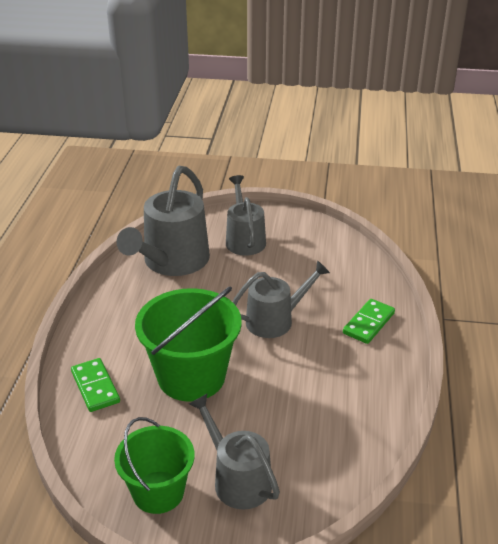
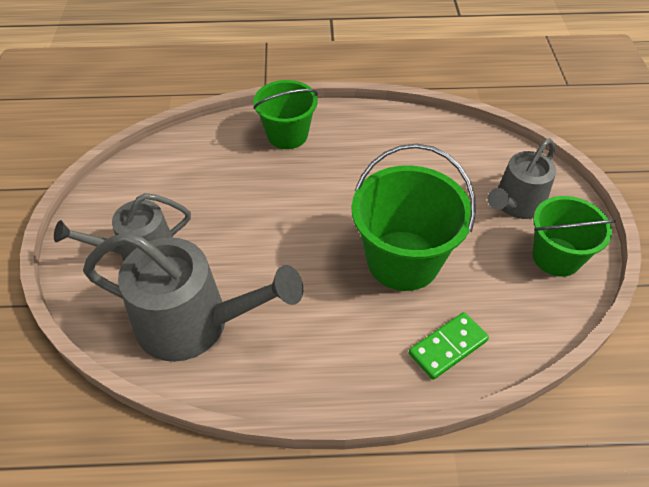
camera: 100 degrees left, 15 degrees up
(275, 320) = (296, 203): grey watering can -> none
(368, 323) = (287, 135): green domino -> green bucket

